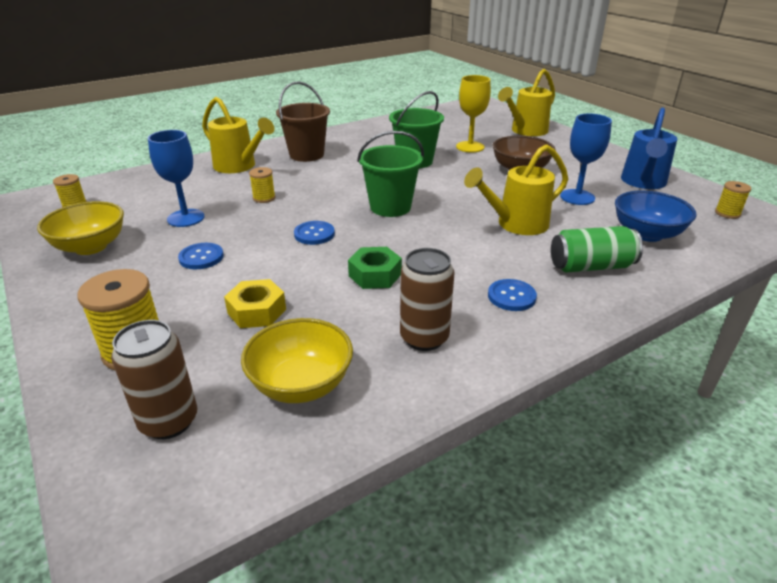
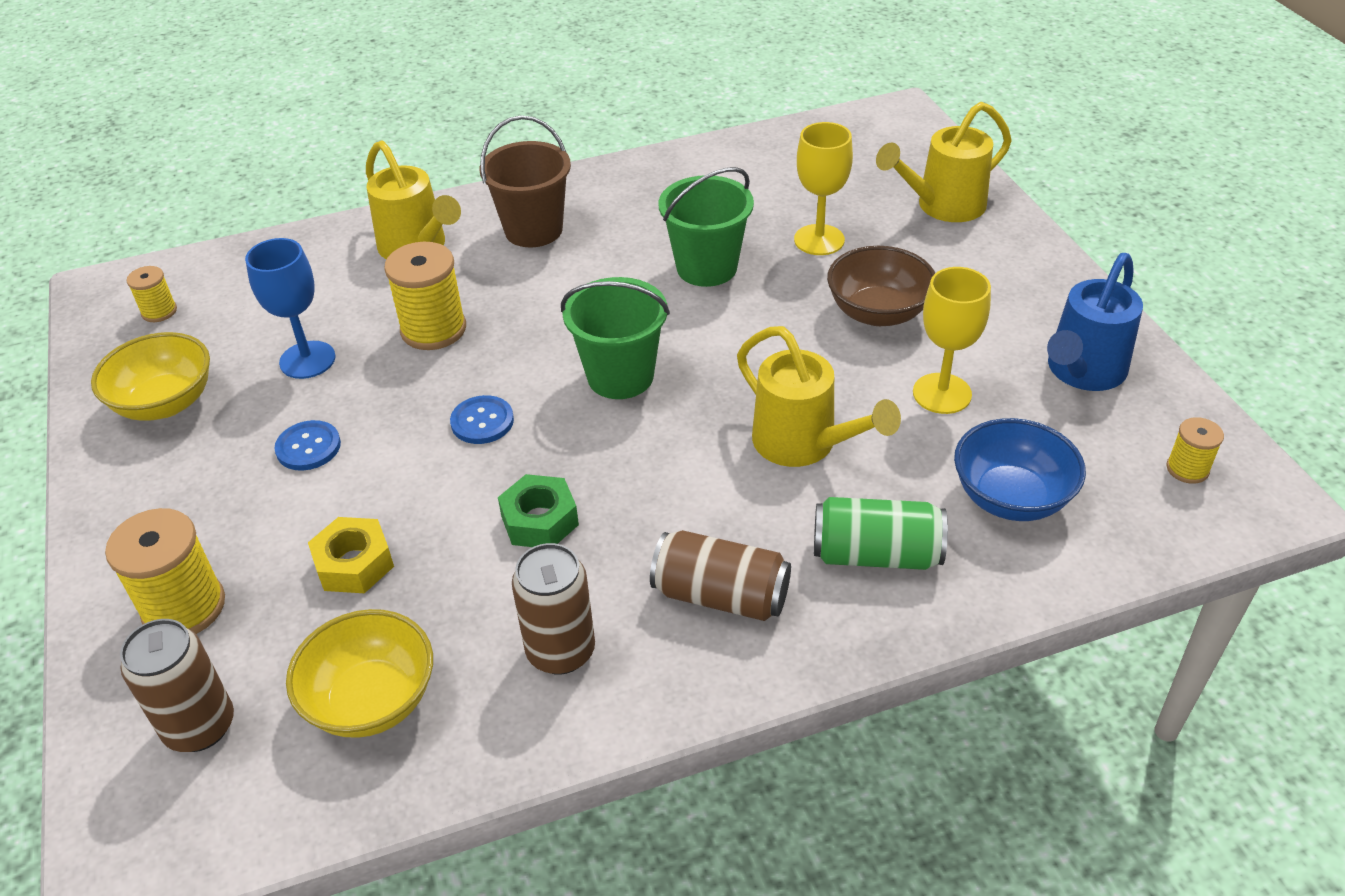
camera: 15 degrees right, 10 degrees up
(264, 198) = (433, 329): yellow spool -> yellow spool, size x1.85
(511, 296) = (721, 595): blue button -> brown can
(516, 224) = (804, 445): yellow watering can -> yellow watering can turned 120 degrees counterclockwise
(577, 197) = (942, 393): blue goblet -> yellow goblet

